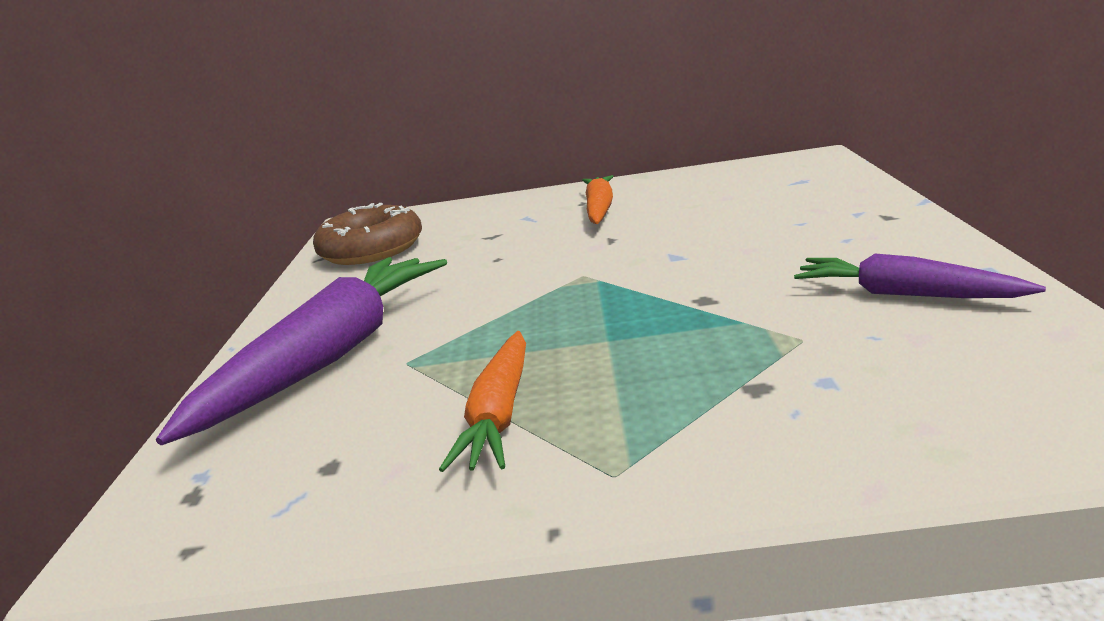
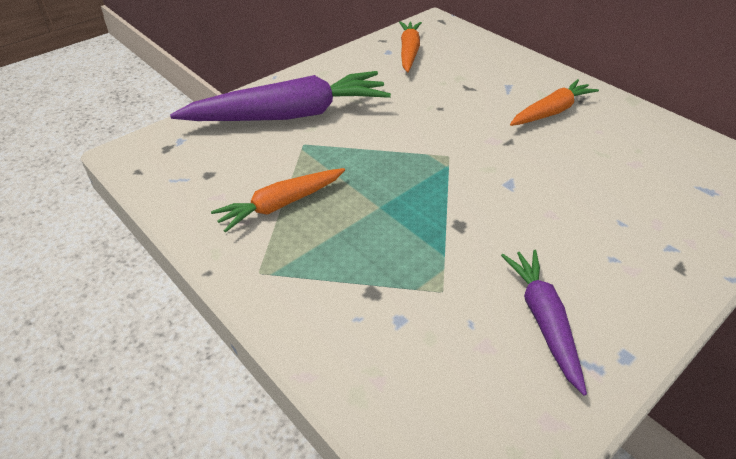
camera: 45 degrees right, 20 degrees up
(372, 249) = (409, 52): brown donut -> orange carrot

